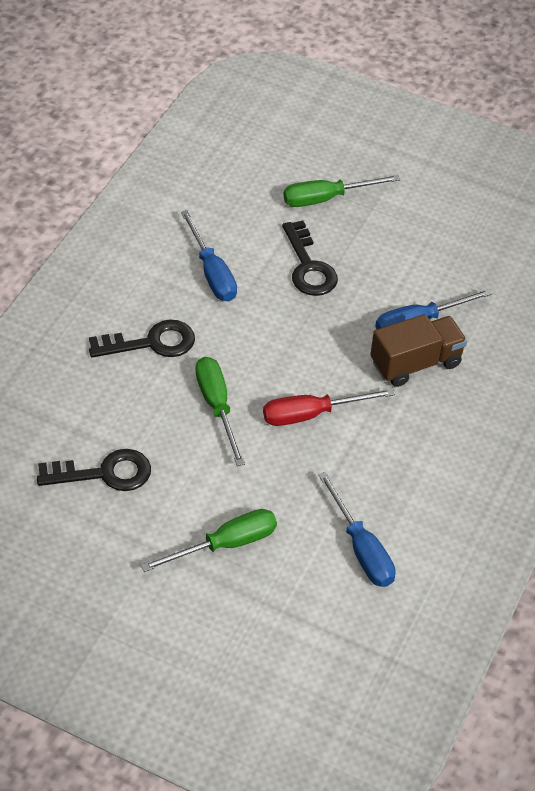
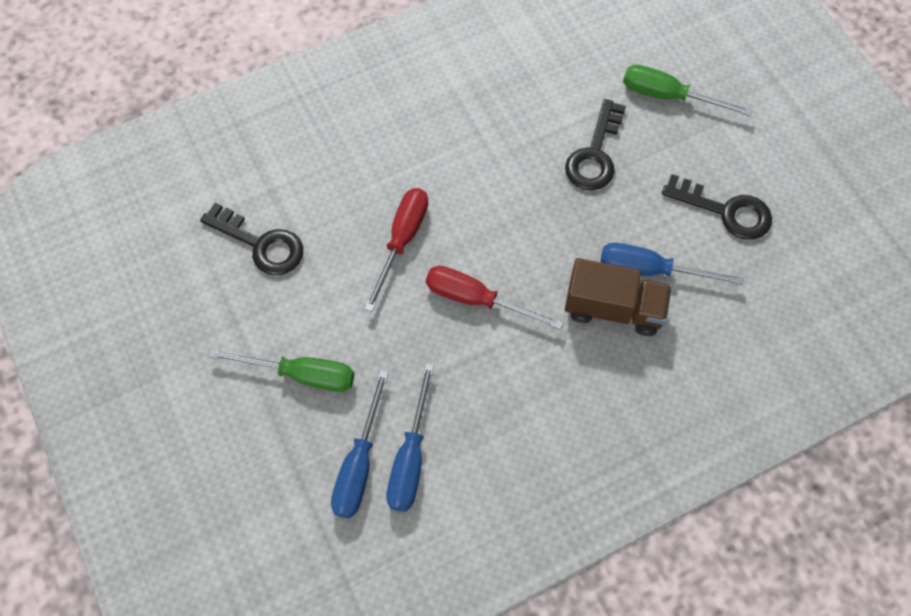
camera: 40 degrees right, 15 degrees up
(151, 343) = (398, 147): black key -> black key (725, 211)
(212, 273) = (504, 111): blue screwdriver -> blue screwdriver (359, 464)
(217, 406) = (402, 241): green screwdriver -> red screwdriver

